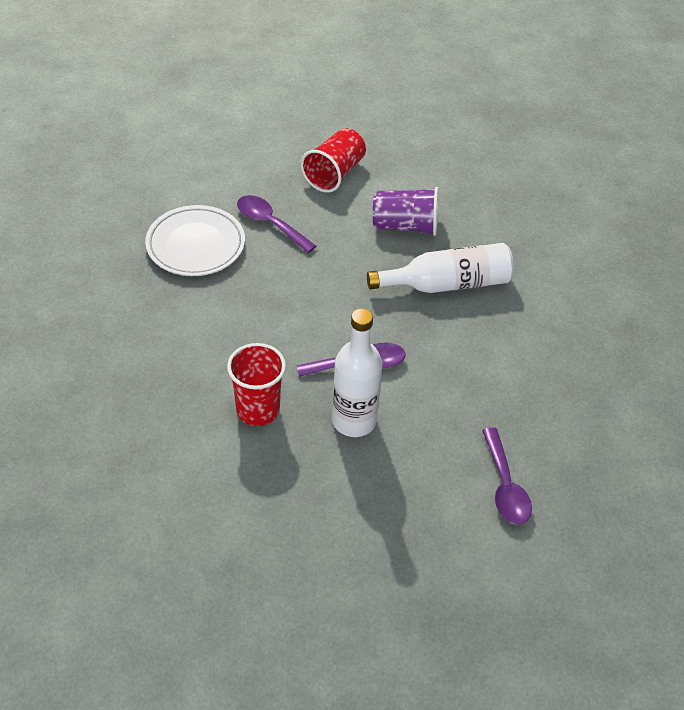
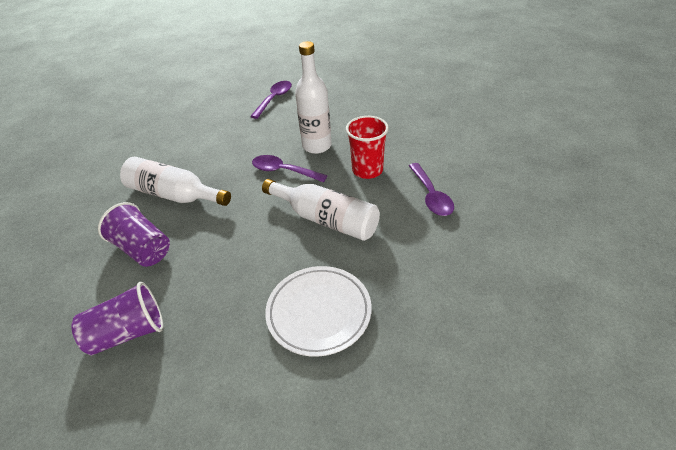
camera: 140 degrees left, 5 degrees down
(256, 326) = (326, 219): none -> white bottle
(270, 223) = (237, 304): purple spoon -> purple spoon (431, 196)
(334, 174) = (128, 333): red cup -> purple cup

